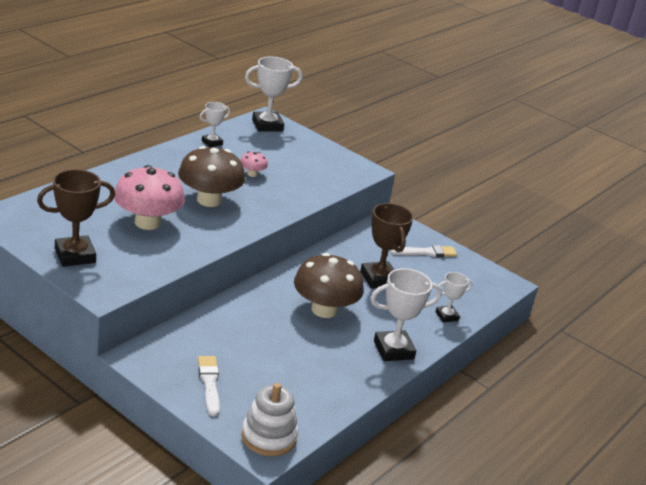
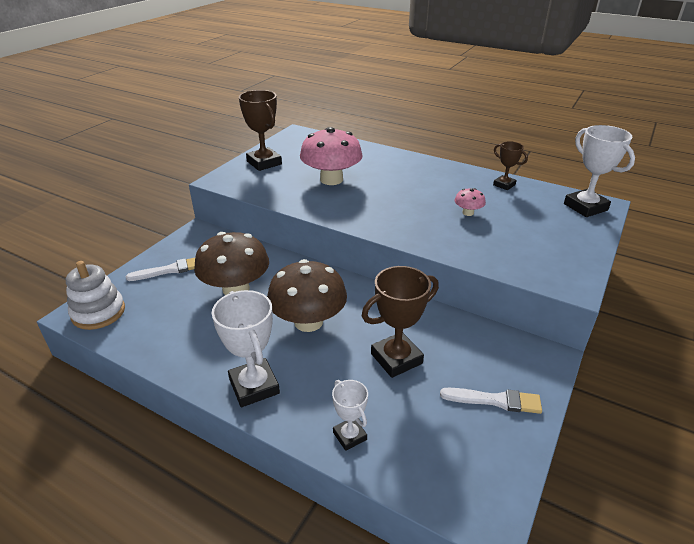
camera: 85 degrees right, 5 degrees up
(209, 200) = (393, 199): brown mushroom -> brown mushroom (236, 289)
(212, 142) = (504, 185): white trophy -> brown trophy
(426, 252) = (495, 400): white brush -> white brush turned 60 degrees counterclockwise

